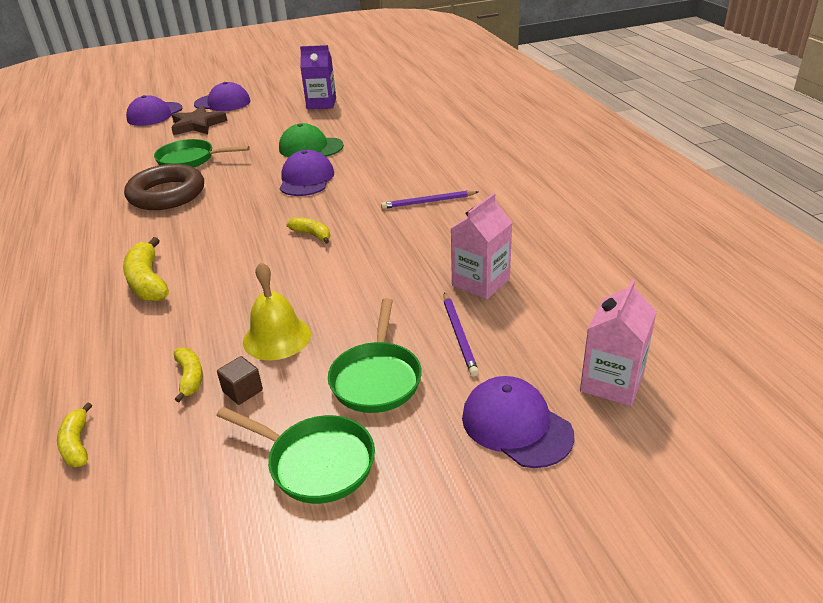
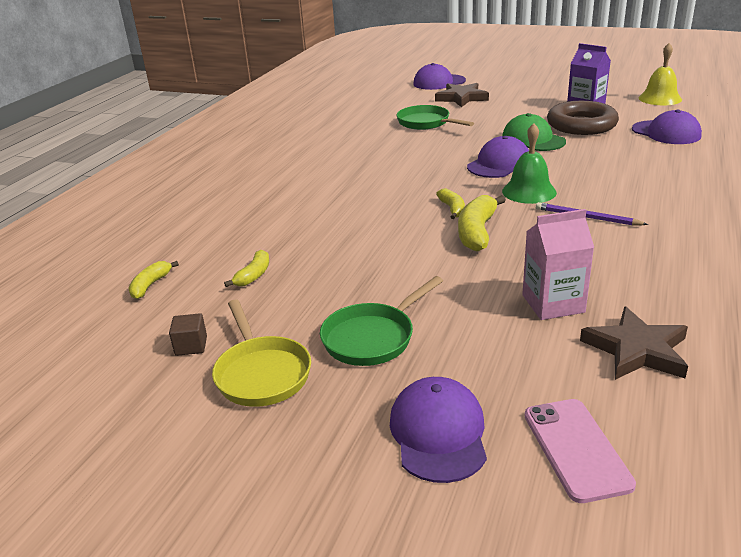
camera: 40 degrees right, 5 degrees down
(148, 281) = (301, 200): yellow banana -> yellow banana (477, 232)
(167, 194) = (381, 143): brown ring -> brown ring (581, 125)
(222, 103) = (501, 85): purple cap -> purple cap (666, 133)
(242, 391) = (274, 300): brown cube -> brown cube (191, 346)
(277, 337) = (338, 274): yellow bell -> yellow bell (660, 98)
(316, 462) = (262, 373): green pan -> yellow pan
(359, 195) = (529, 191): none -> green bell
(459, 335) = (479, 337): purple pencil -> none
(570, 291) = (637, 350): none -> brown star
(612, 382) = (576, 449): pink carton -> pink phone

